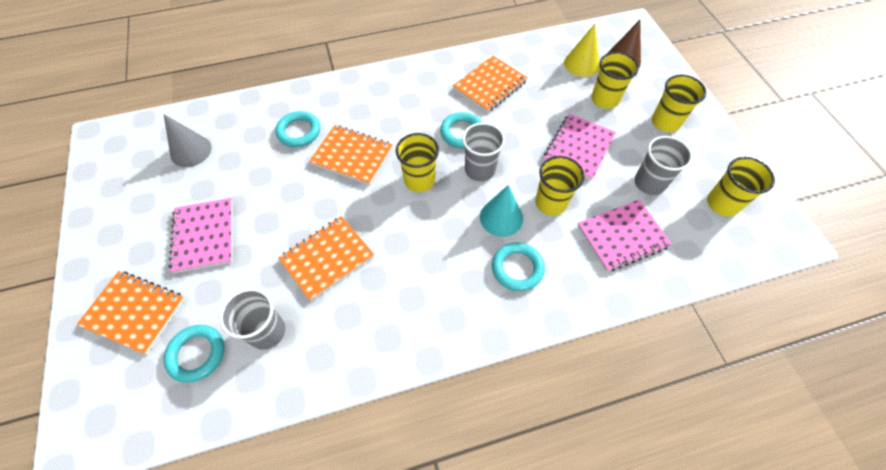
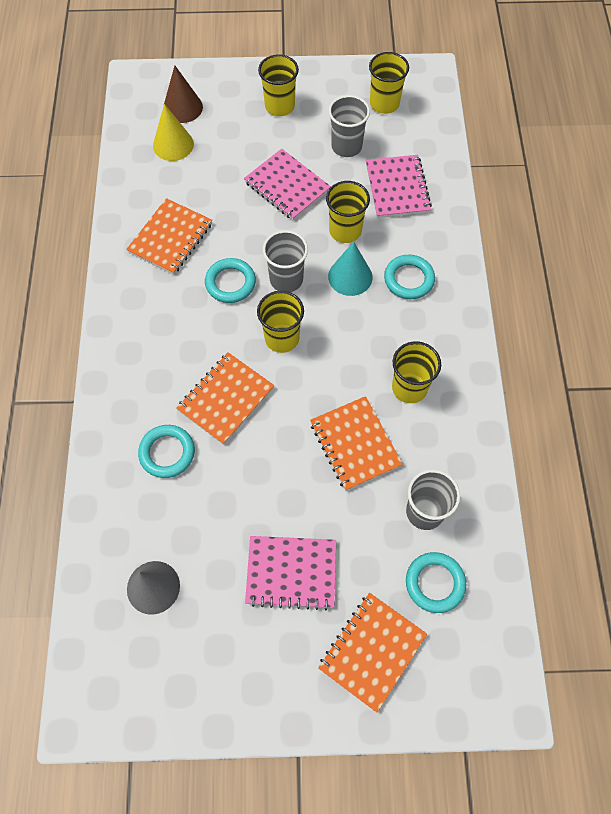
camera: 75 degrees left, 5 degrees up
(490, 85) = (171, 238): orange notebook -> orange notebook turned 60 degrees clockwise
(604, 99) = (232, 143): yellow cup -> yellow cup (409, 388)

